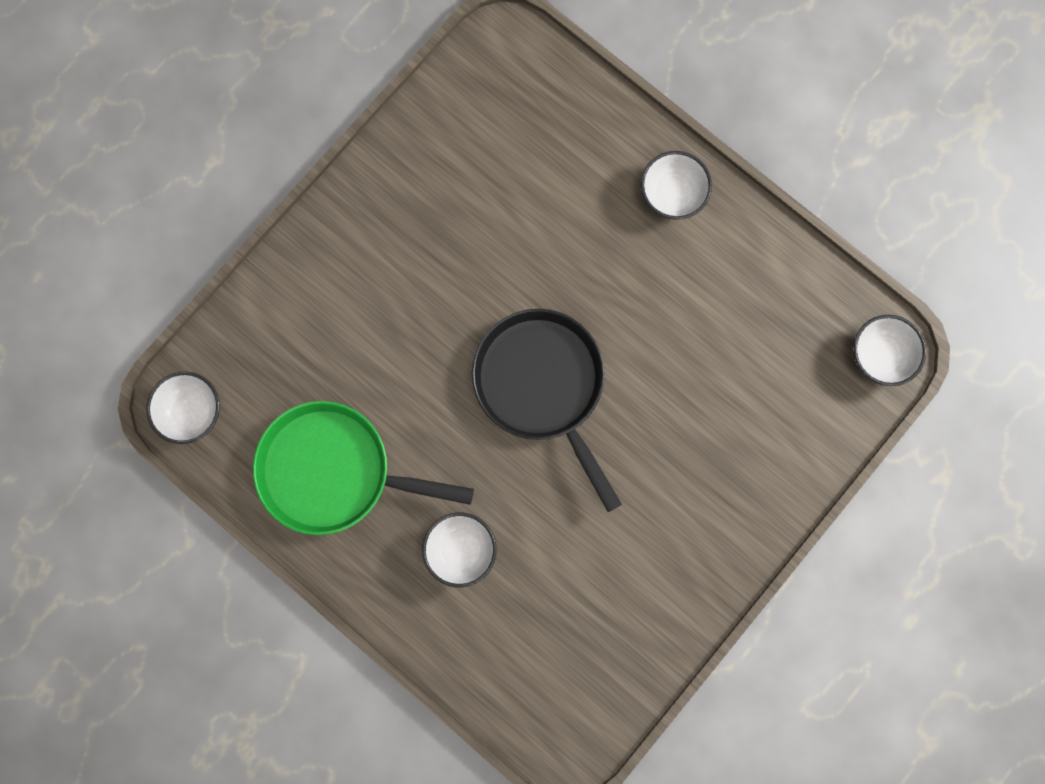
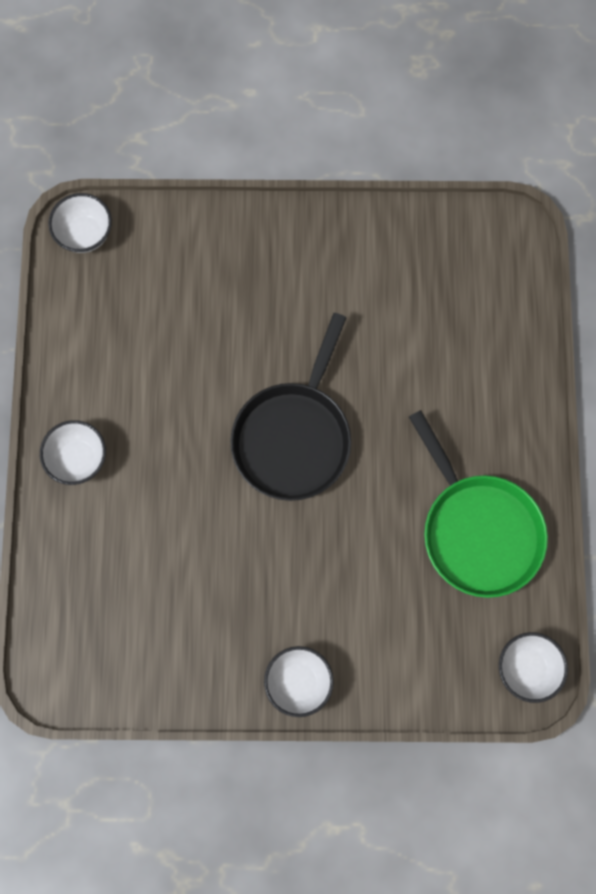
camera: 130 degrees left, 5 degrees down
(461, 550) = (453, 399): white bowl -> white bowl (298, 682)

